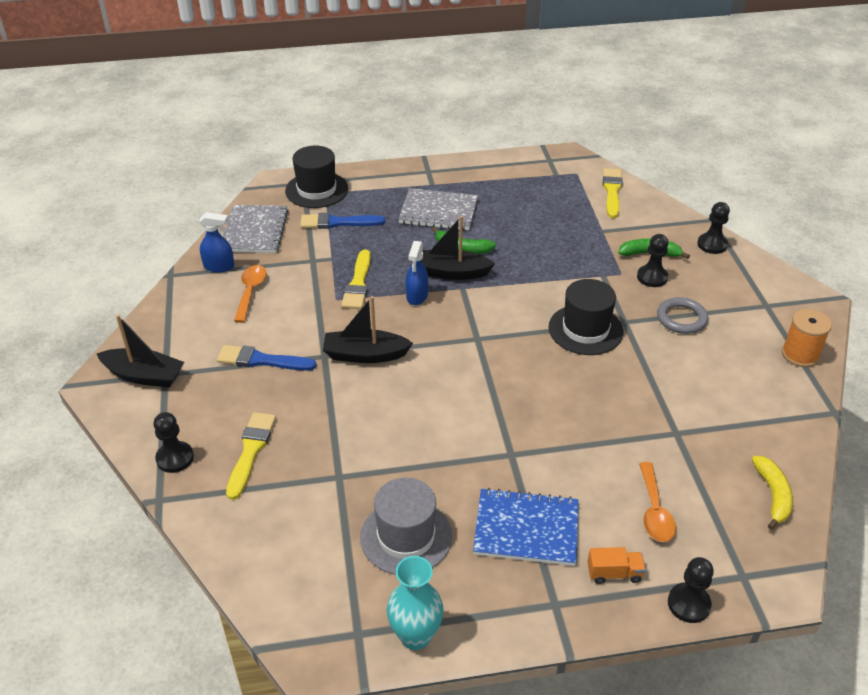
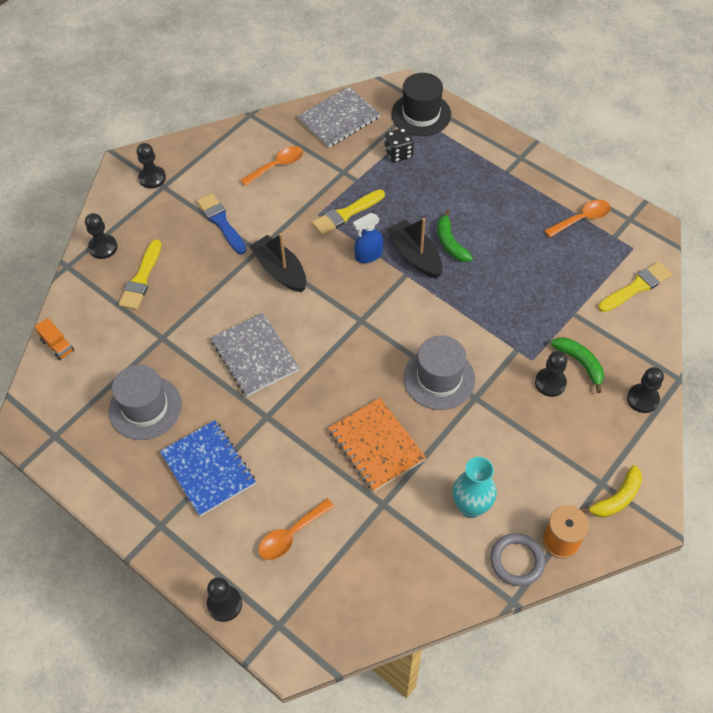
camera: 50 degrees right, 15 degrees up
(144, 376) = (152, 178): black boat -> black pawn
(219, 266) = (284, 131): blue spray bottle -> none
(251, 451) = (141, 278): yellow brush -> yellow brush turned 135 degrees clockwise
(338, 222) = (398, 154): blue brush -> black dice
(415, 636) = (76, 466): turquoise vase -> turquoise vase (471, 507)
(438, 211) = (477, 199): grey notebook -> grey notebook (255, 355)
(522, 178) = (582, 219): none -> orange spoon
(585, 329) = (439, 378): black hat -> grey hat
(614, 402) = (376, 445): none -> orange notebook
(614, 573) = (214, 543): orange truck -> orange truck (57, 345)
(681, 318) = (519, 433): grey ring -> grey ring (517, 561)
(773, 495) = (376, 603): yellow banana -> yellow banana (616, 498)

